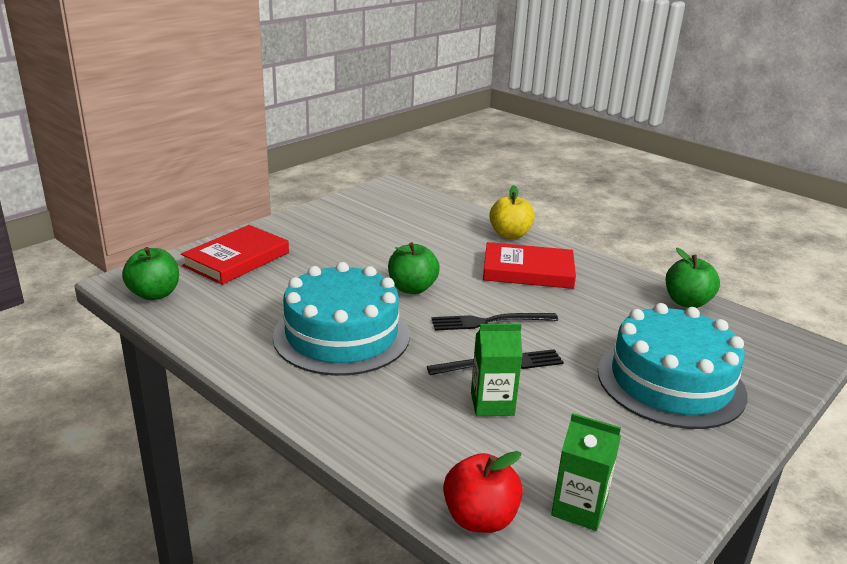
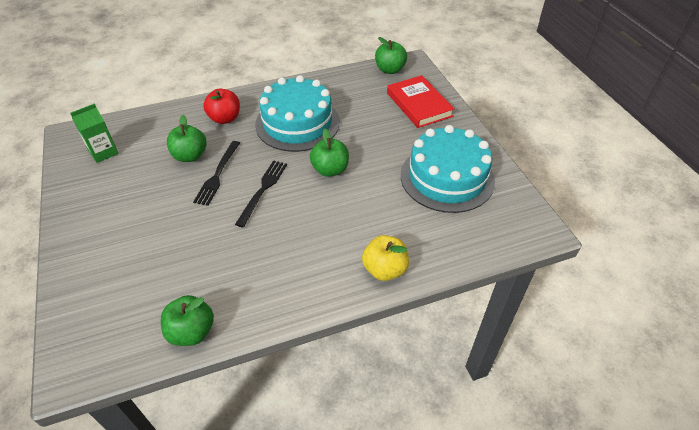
camera: 120 degrees right, 20 degrees up
(480, 518) = (132, 122): red apple -> red apple (225, 118)
(492, 404) = (190, 156): green carton -> green apple
(528, 271) = (313, 247): red book -> none
(670, 382) = (130, 245): turquoise cake -> turquoise cake (447, 177)

